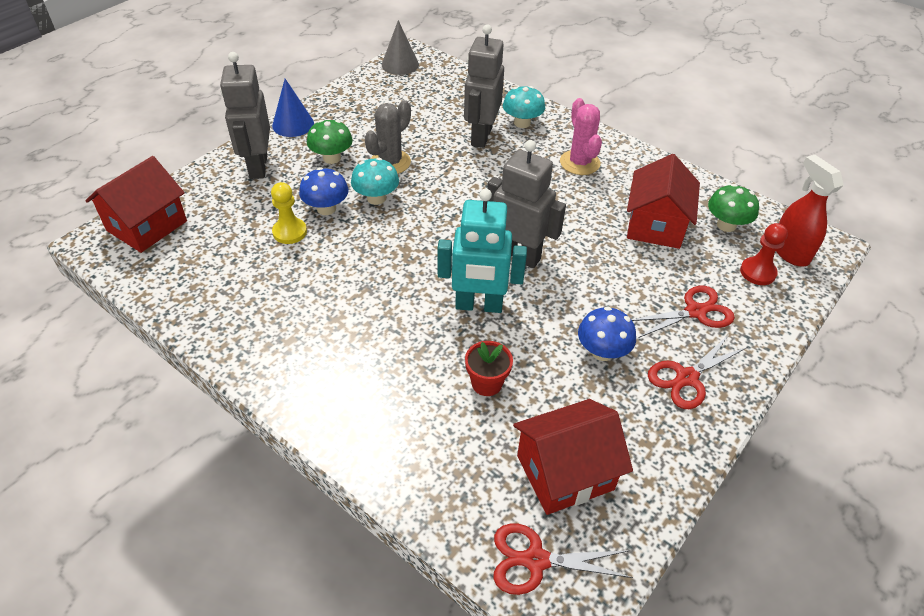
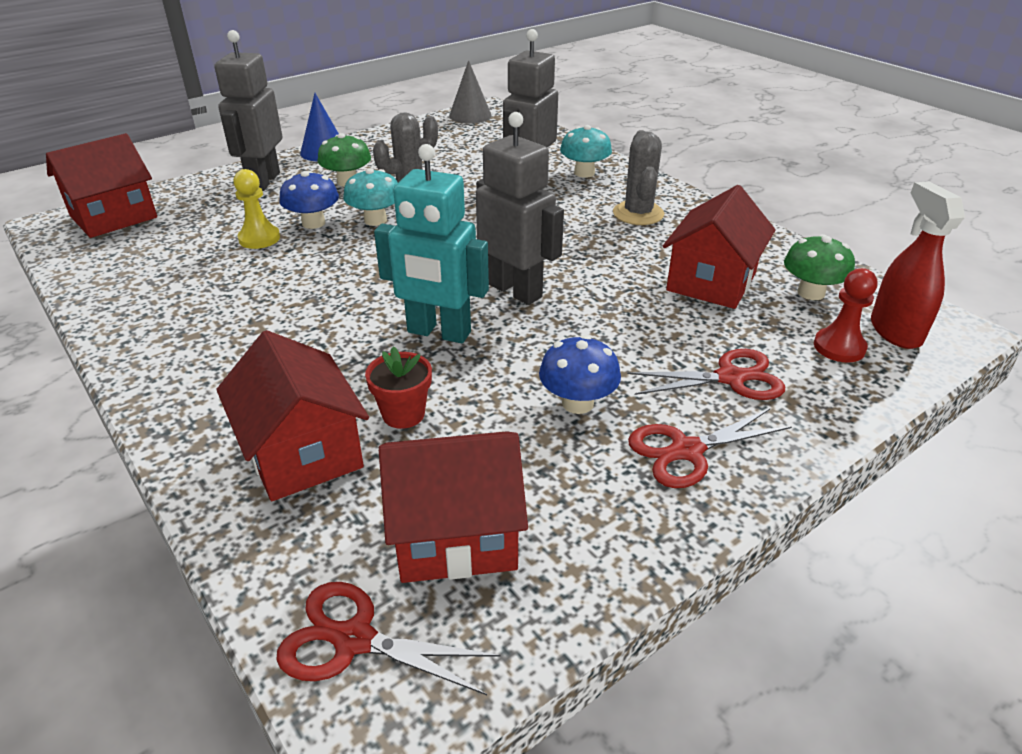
camera: 15 degrees right, 10 degrees down
(431, 429) = (302, 453): none -> red house
(579, 163) = (638, 214): pink cactus -> grey cactus

